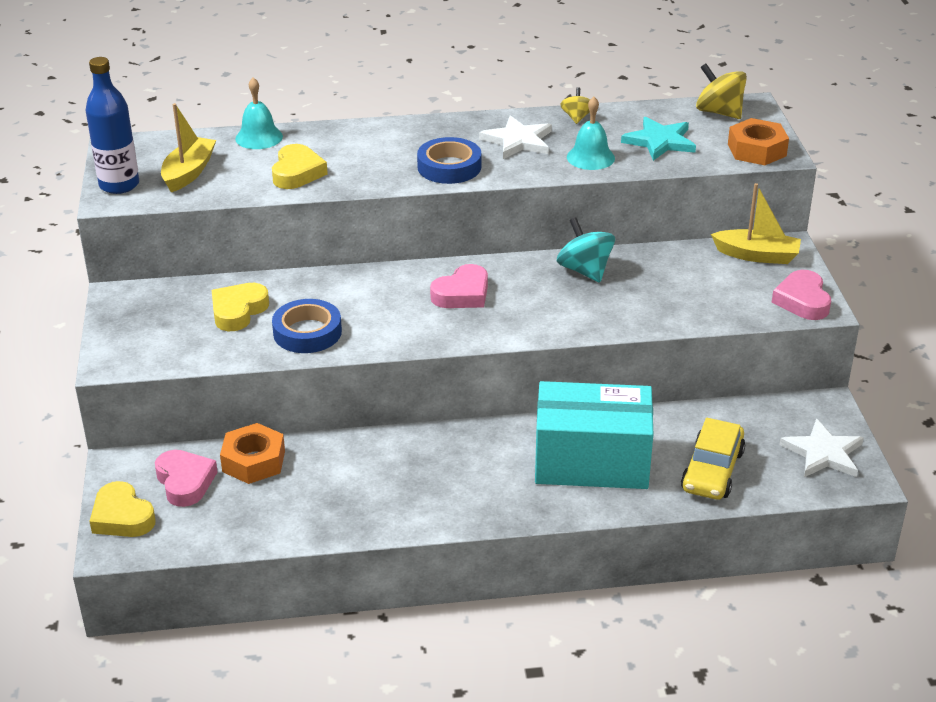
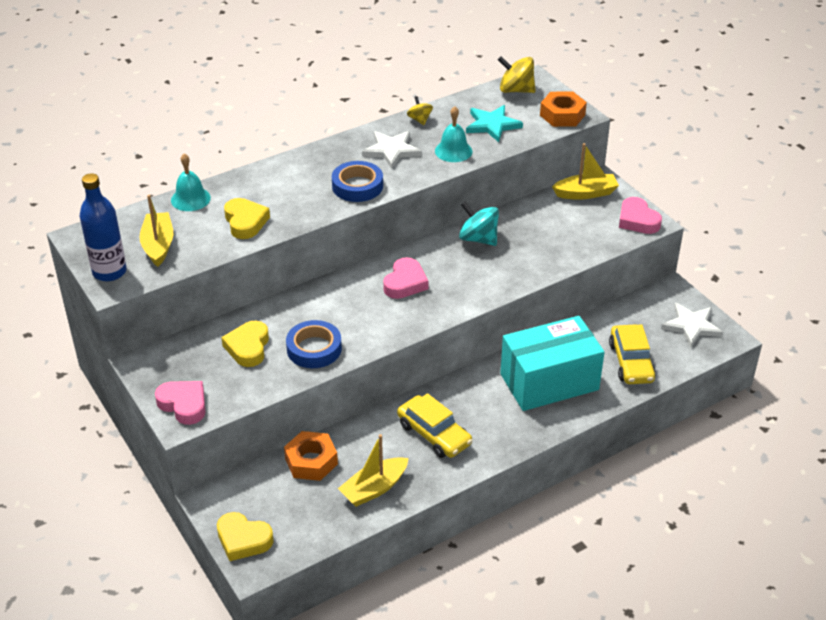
camera: 25 degrees left, 5 degrees up
(185, 482) = (271, 495): pink heart -> pink heart (184, 405)
(301, 511) = (374, 488): none -> yellow boat
(411, 476) = (434, 434): none -> yellow car

